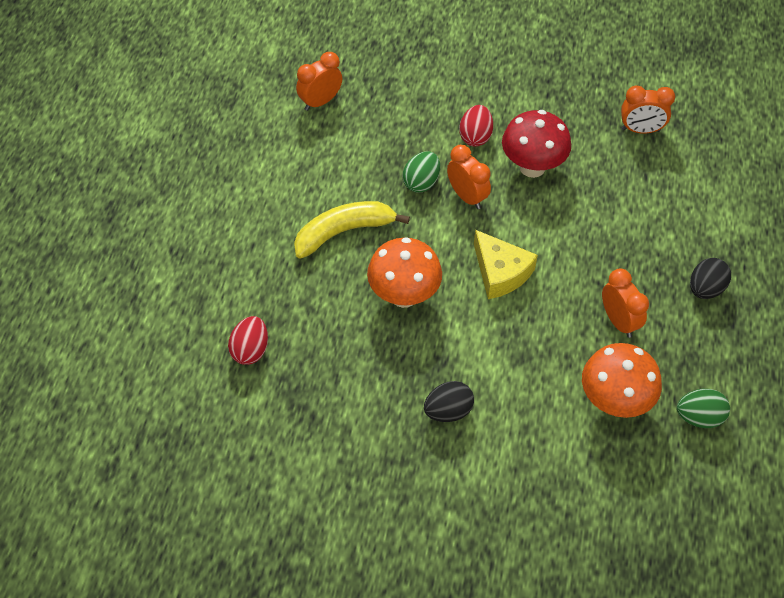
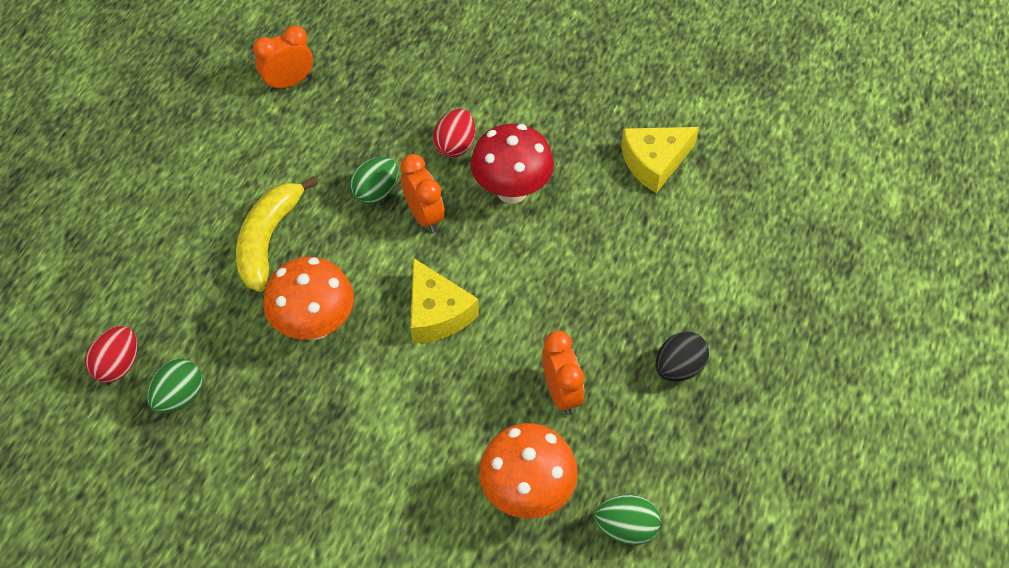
camera: 10 degrees right, 0 degrees up
(310, 368) = (180, 397): none -> green egg
(344, 232) = (268, 239): yellow banana -> yellow banana turned 60 degrees counterclockwise
(448, 411) = (324, 474): black egg -> none
(640, 130) = (654, 162): orange clock -> yellow cheese

